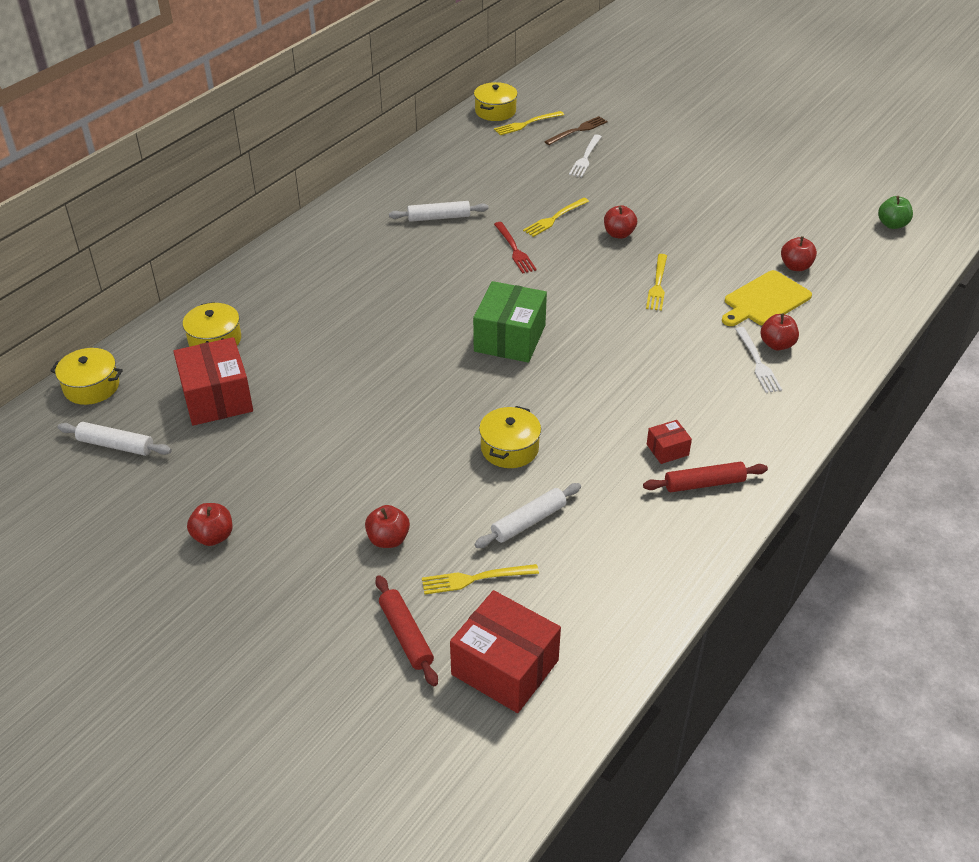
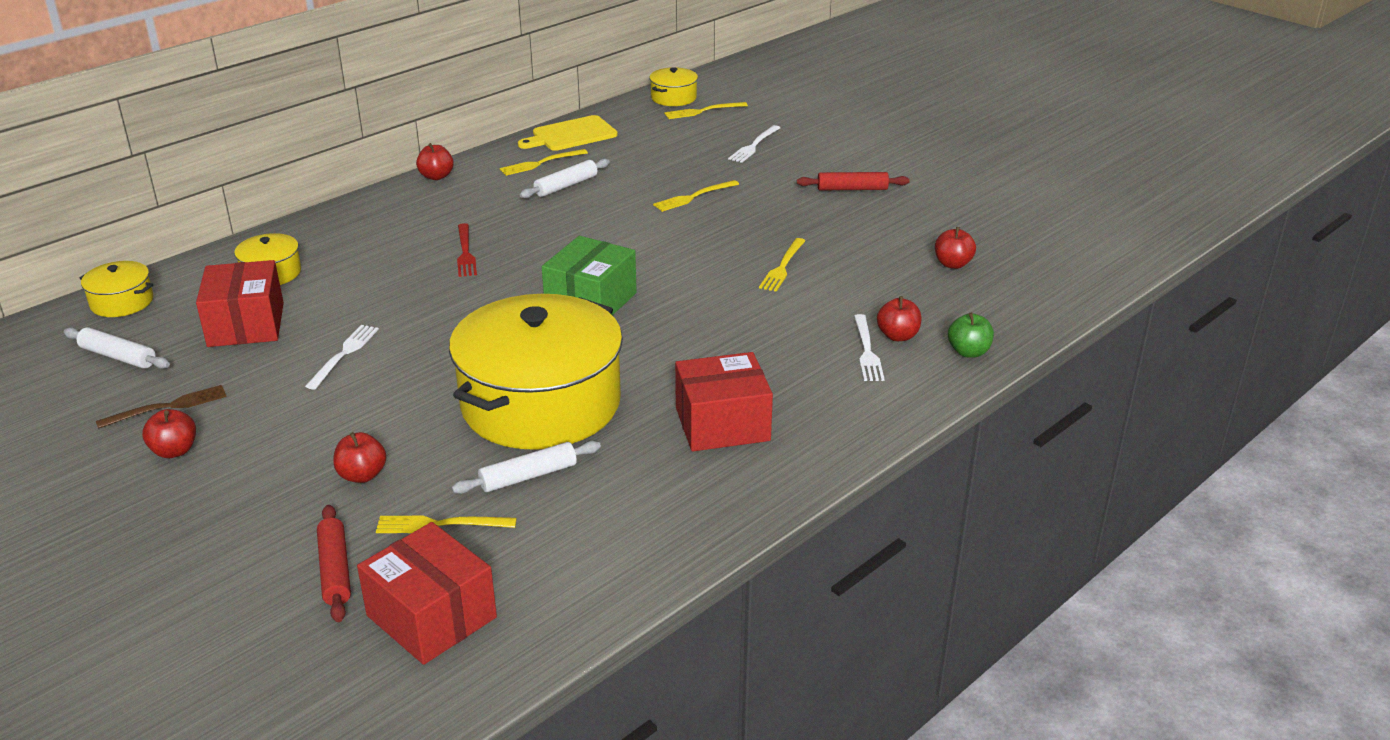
camera: 10 degrees right, 10 degrees down
(318, 418) = (344, 354): none -> white fork
(406, 195) = (540, 163): none -> yellow fork
(439, 217) = (566, 186): white rolling pin -> white rolling pin turned 45 degrees counterclockwise
(509, 448) = (541, 404): yellow pot -> yellow pot, size x2.35
(514, 250) = (635, 221): red fork -> red fork (465, 252)
(578, 130) = (757, 121): brown fork -> brown fork (168, 407)
(619, 234) = (759, 217): red apple -> red apple (436, 176)
(667, 449) = (722, 424): red box -> red box, size x2.09
(704, 484) = (750, 462): red rolling pin -> red rolling pin (852, 189)
(765, 300) = (902, 293): yellow cutting board -> yellow cutting board (571, 135)
(892, 224) = (1086, 234): green apple -> green apple (968, 352)

